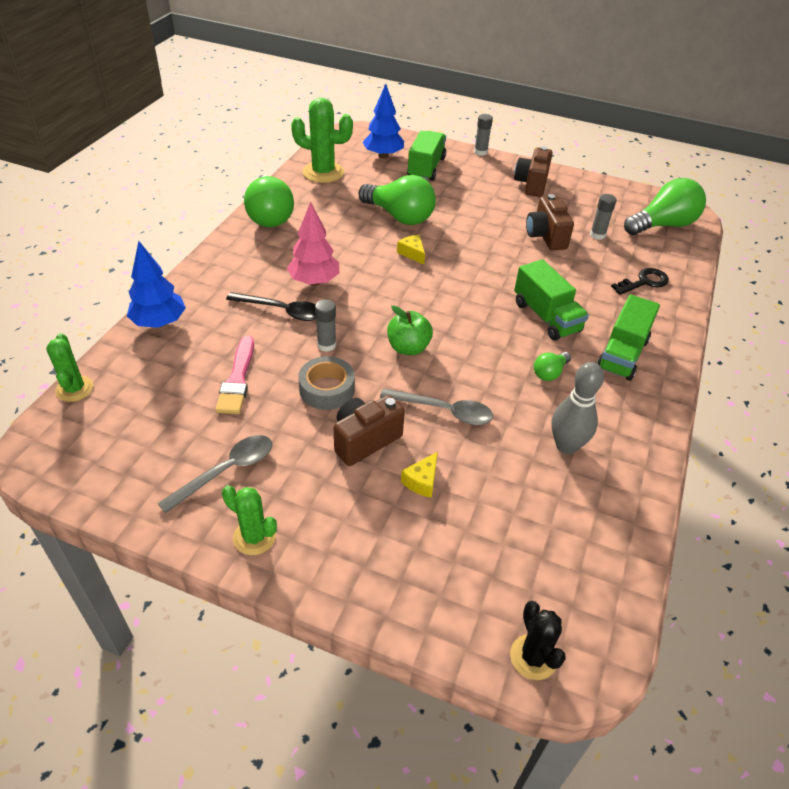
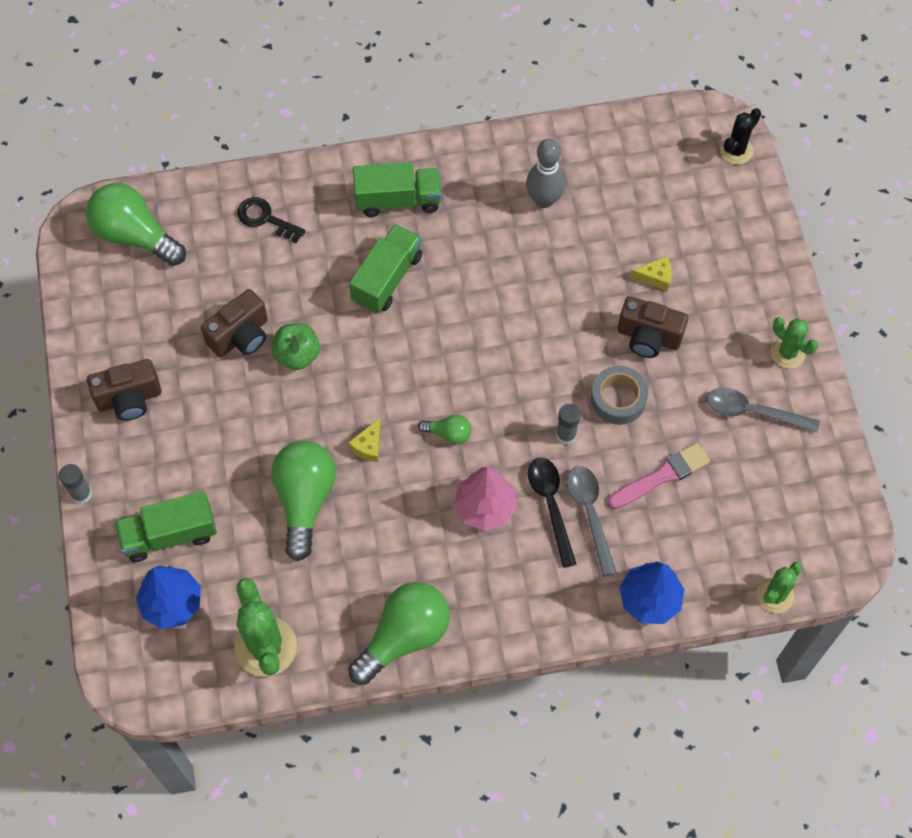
camera: 120 degrees left, 20 degrees up
(254, 537) = (787, 352): green cactus -> green cactus turned 45 degrees counterclockwise
(408, 348) = (518, 367): green apple -> green apple (297, 355)
(444, 411) = (573, 299): grey spoon -> grey spoon (590, 514)
(549, 373) = (466, 244): green light bulb -> green light bulb (448, 433)
(597, 235) = (202, 289): grey glue stick -> none

